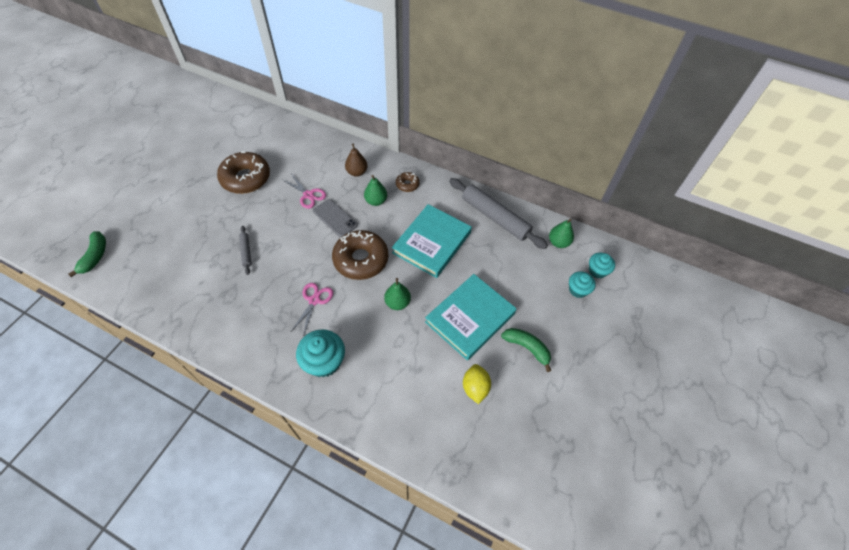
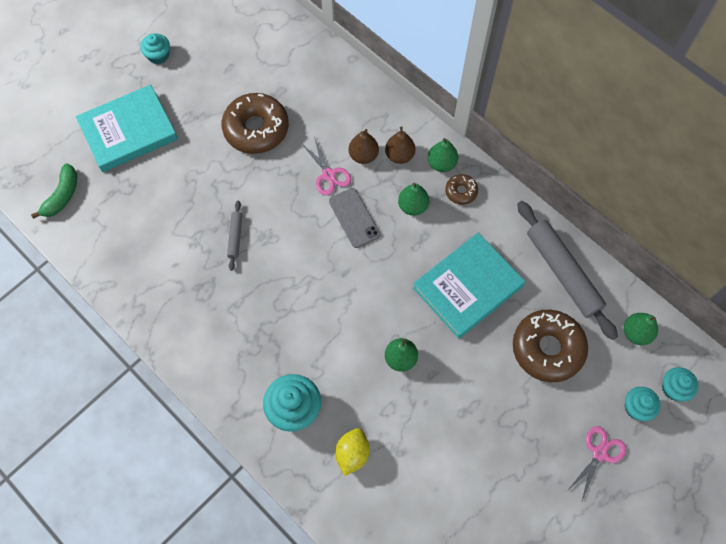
camera: 20 degrees right, 10 degrees up
(159, 148) = (158, 56): none -> turquoise cupcake
(314, 300) = (301, 326): pink scissors -> pink scissors (599, 453)
(330, 178) = (363, 155): none -> brown pear
(361, 259) = (371, 286): brown donut -> brown donut (547, 348)
(388, 171) = (441, 164): none -> green pear
(470, 318) = (484, 405): turquoise book -> turquoise book (128, 131)
(475, 387) = (461, 496): yellow lemon -> yellow lemon (352, 454)
(527, 348) = (542, 465): green banana -> none

